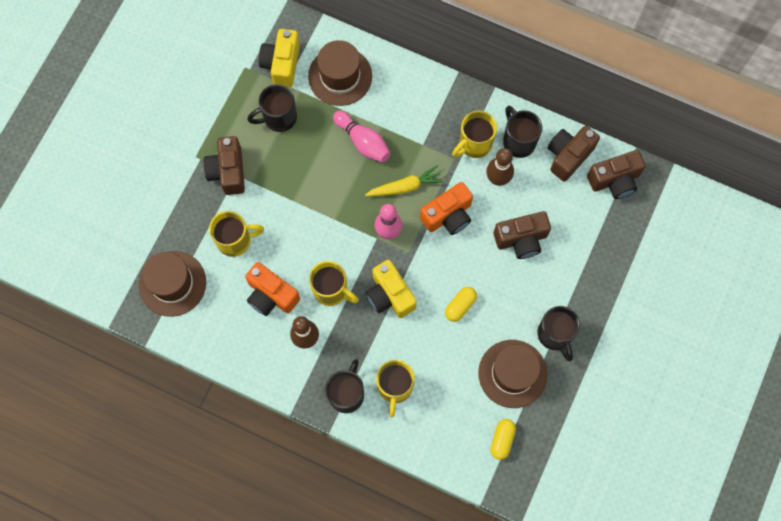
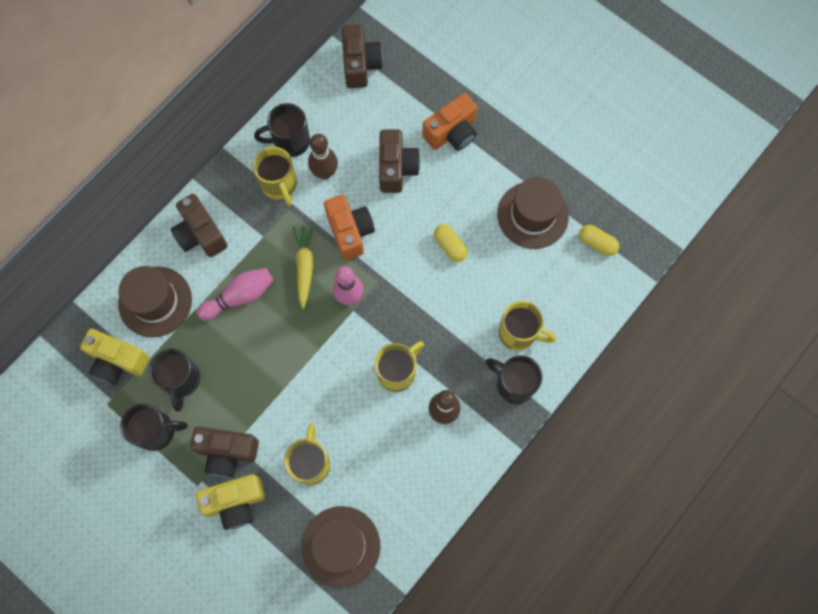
camera: 75 degrees left, 0 degrees up
(271, 295) = (385, 438): orange camera -> orange camera (452, 133)
(390, 295) = (419, 313): yellow camera -> yellow camera (235, 502)
(555, 335) = (503, 165): black mug -> black mug (157, 431)
(568, 156) = (321, 99): brown camera -> brown camera (200, 234)

